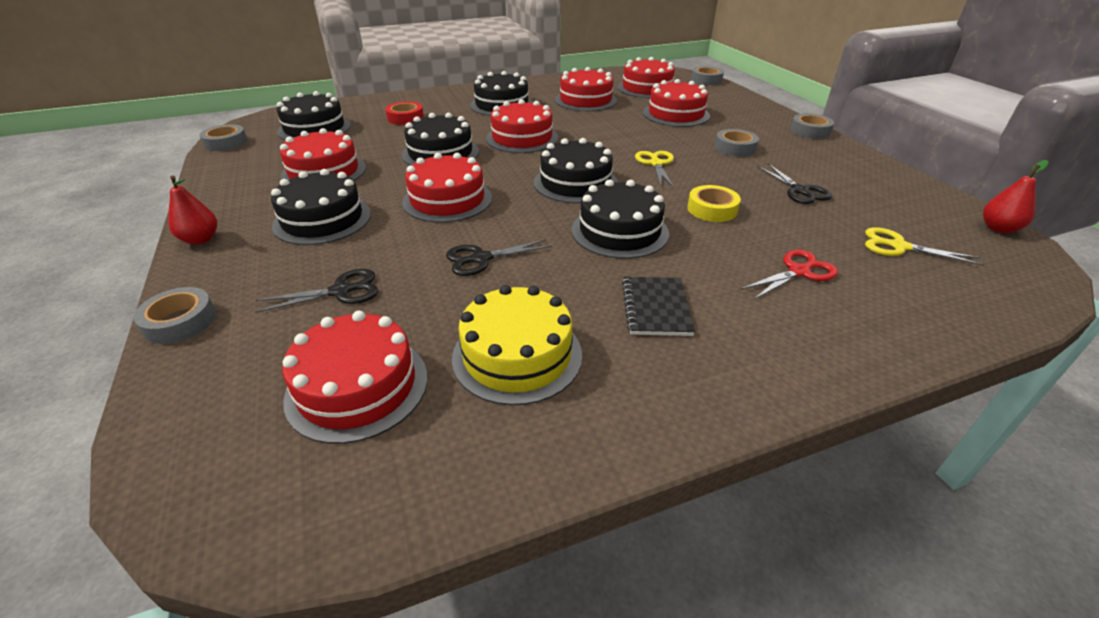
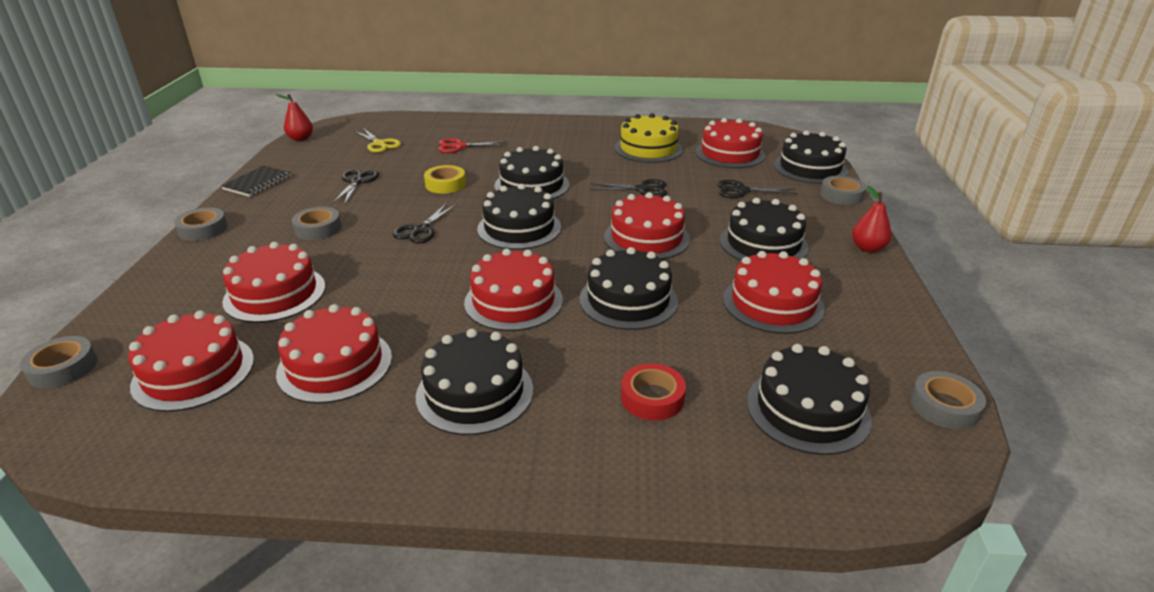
camera: 155 degrees left, 5 degrees down
(200, 384) = (810, 168): none -> black cake
(656, 164) = (421, 230): yellow scissors -> black scissors
(656, 308) = (560, 149): black notebook -> black notebook (257, 183)

